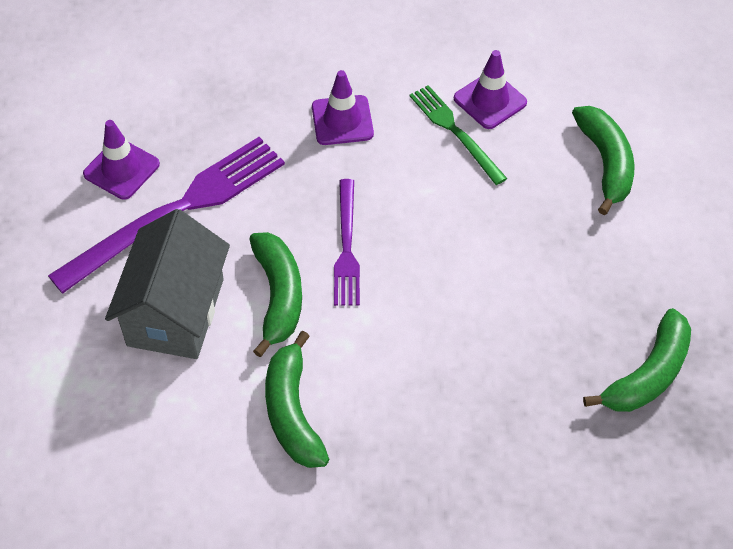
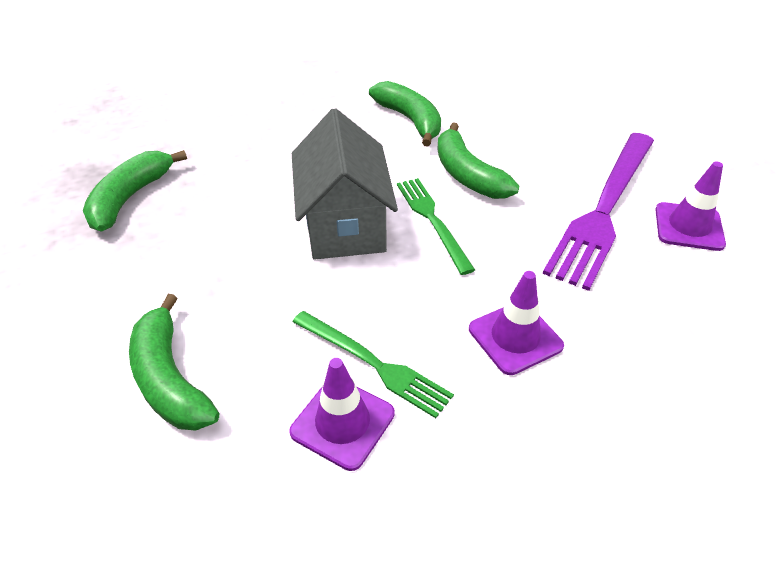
camera: 160 degrees right, 10 degrees down
(175, 312) = (538, 148): grey house -> grey house (345, 224)
(346, 247) = (432, 220): purple fork -> green fork

